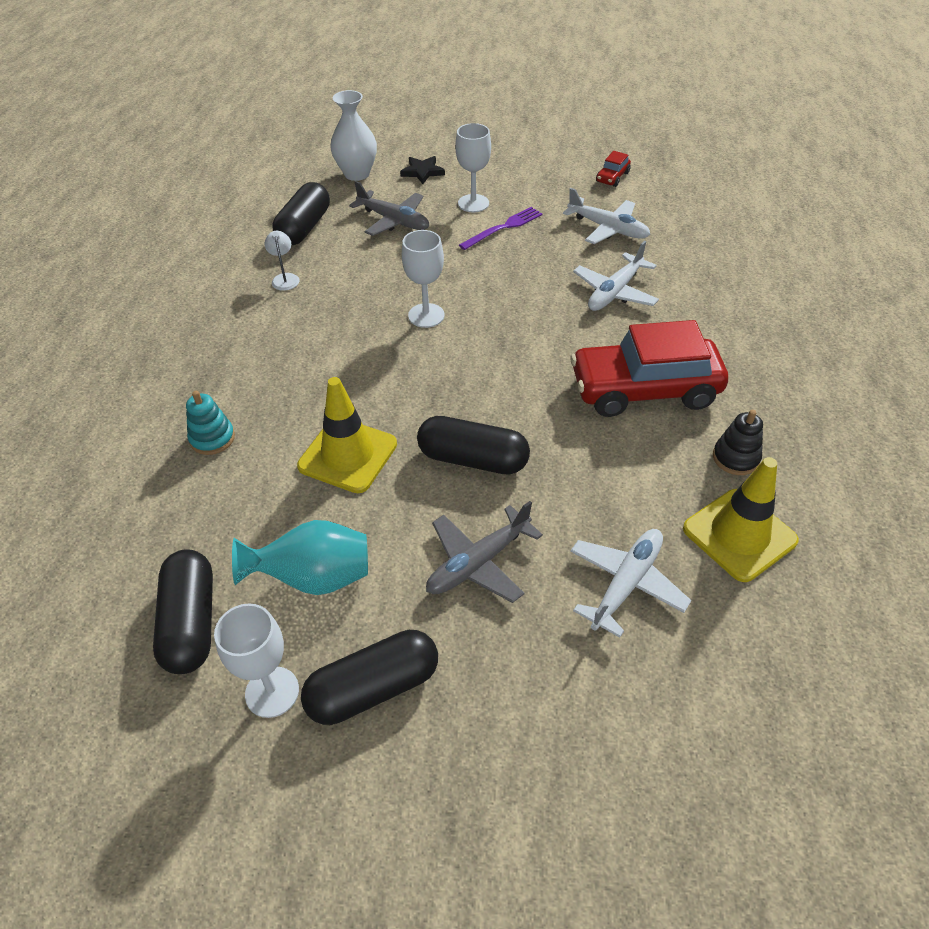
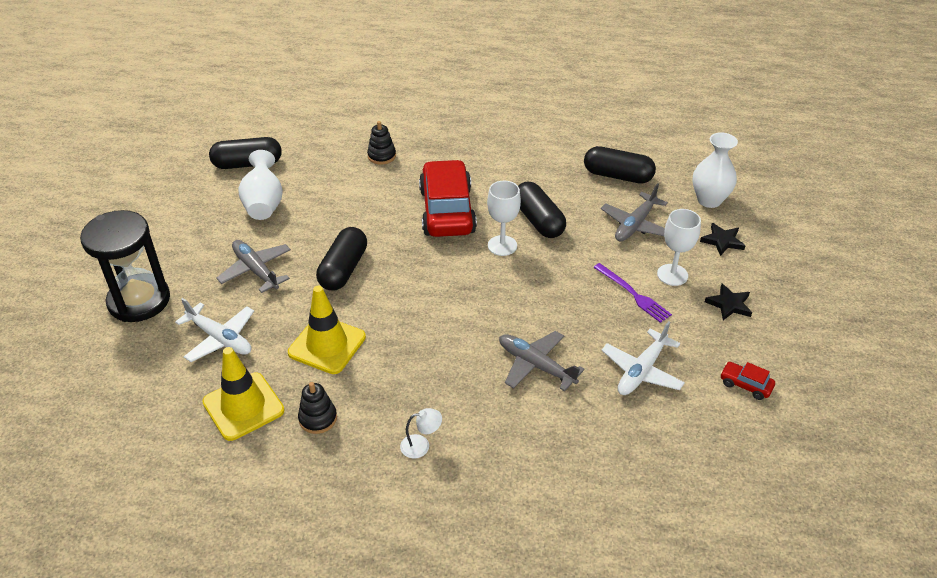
camera: 90 degrees right, 5 degrees down
(212, 438) = (381, 156): turquoise stacking toy -> black stacking toy
(272, 692) = (197, 195): white goblet -> none
(285, 278) = (548, 171): white lamp -> white lamp (421, 445)
(314, 578) = (264, 204): turquoise vase -> white vase
(348, 455) = (357, 212): yellow traffic cone -> yellow traffic cone (327, 345)
(373, 688) = (186, 229): black capsule -> black capsule (538, 220)
(513, 176) = (729, 304): none -> black star
(560, 722) = (139, 300): none -> black hourglass
(615, 292) = (535, 365): white plane -> grey plane
(644, 390) = (403, 371): red car -> red car (447, 211)

